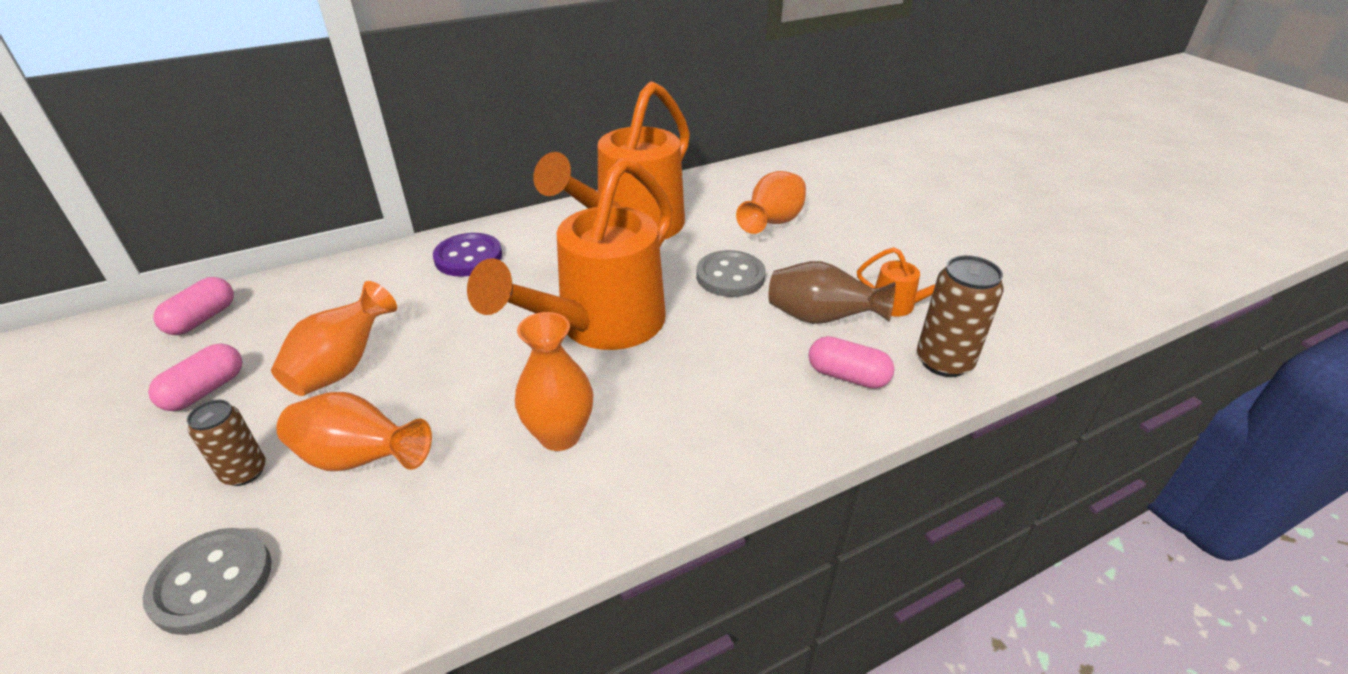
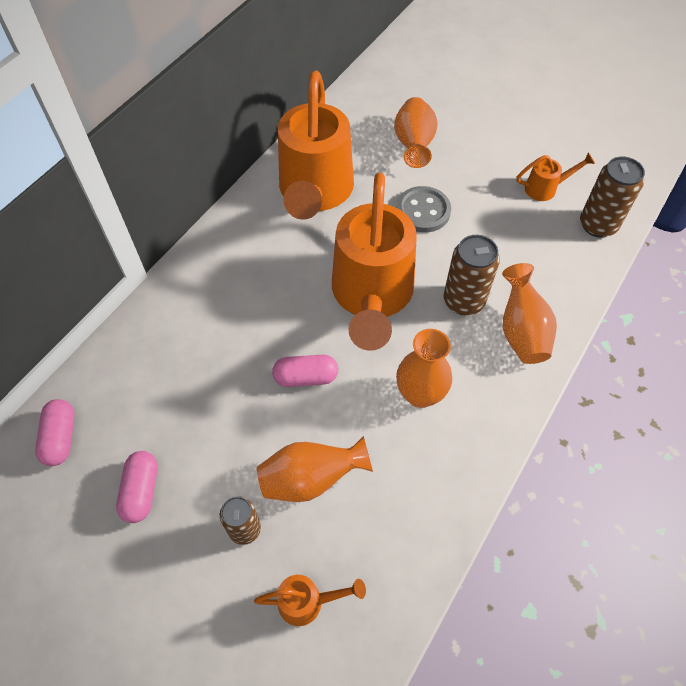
camera: 30 degrees left, 20 degrees up
(212, 582) = (307, 602): grey button -> orange watering can
(343, 366) = (223, 420): orange vase -> orange vase (521, 331)
(468, 257) = (216, 279): purple button -> none
(699, 369) = (463, 301): none -> brown can
(821, 319) = (506, 223): brown vase -> none
(847, 376) = (552, 263): pink capsule -> pink capsule (306, 377)

